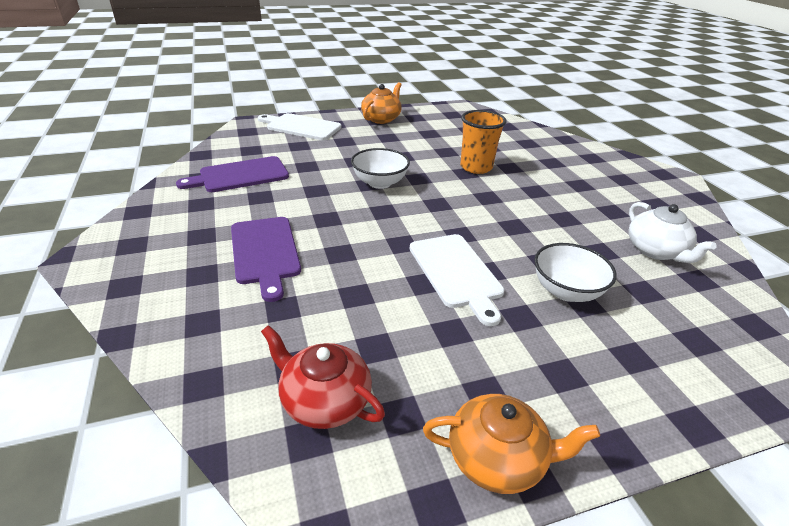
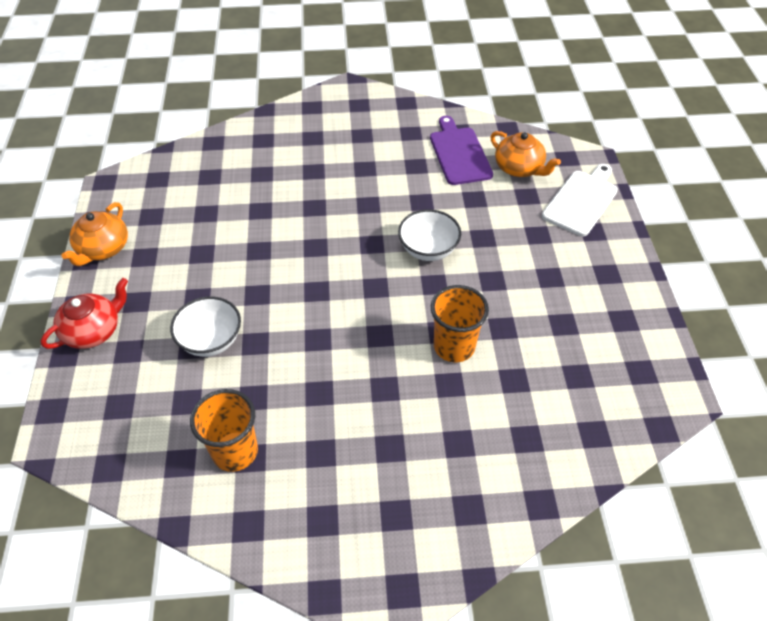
camera: 105 degrees right, 15 degrees up
(265, 252) = (328, 167): purple cutting board -> none
(324, 400) = (177, 186): red teapot -> red teapot (94, 331)
(381, 119) = (614, 280): orange teapot -> orange teapot (519, 168)
(456, 273) = (262, 273): white cutting board -> none
(656, 251) = (235, 451): white teapot -> orange cup

